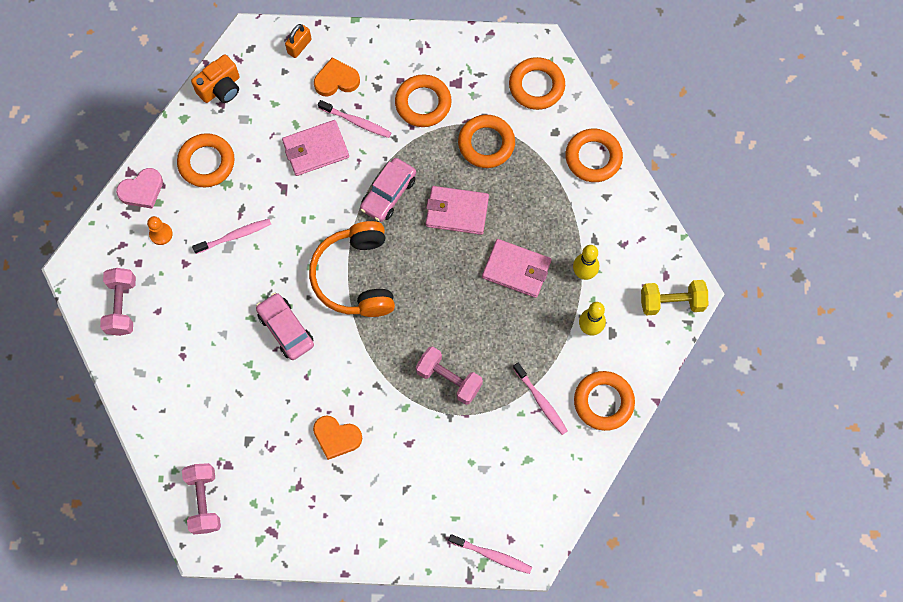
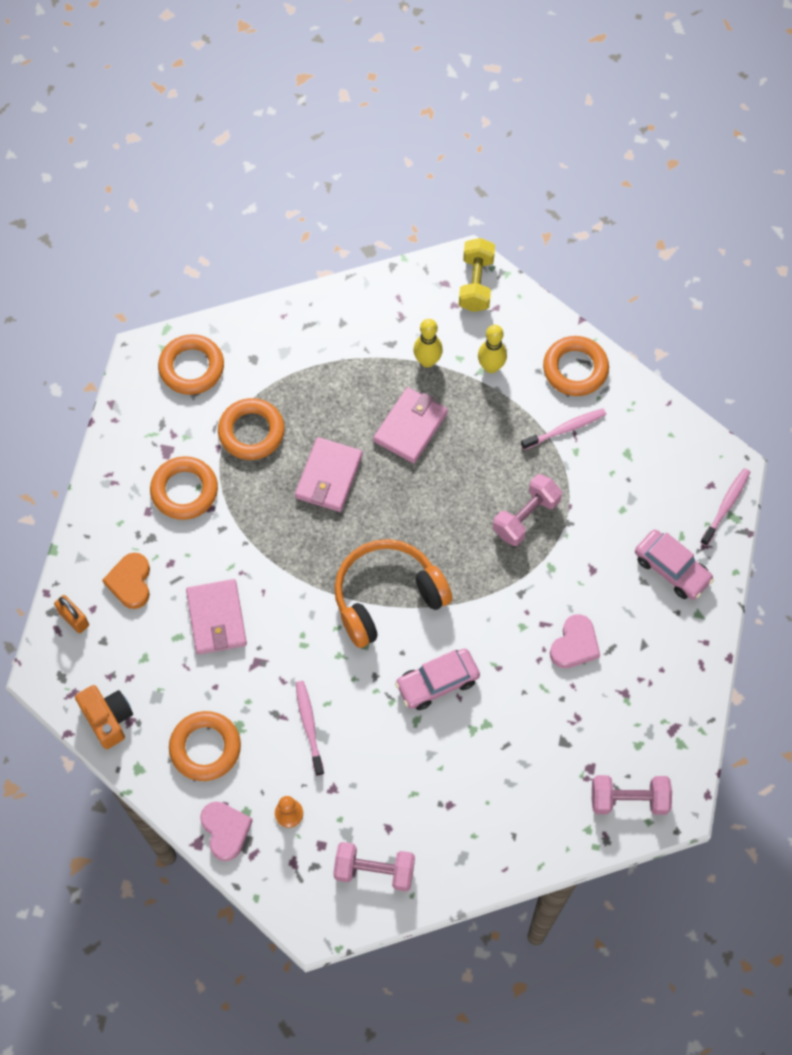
camera: 80 degrees left, 5 degrees down
(336, 437) = (575, 644): orange heart -> pink heart
(355, 277) = (387, 597): orange headphones -> orange headphones turned 150 degrees clockwise
(356, 122) = (191, 567): pink toothbrush -> none
(388, 194) = (291, 546): pink car -> pink car (672, 569)
(593, 158) = (293, 326): orange ring -> none

